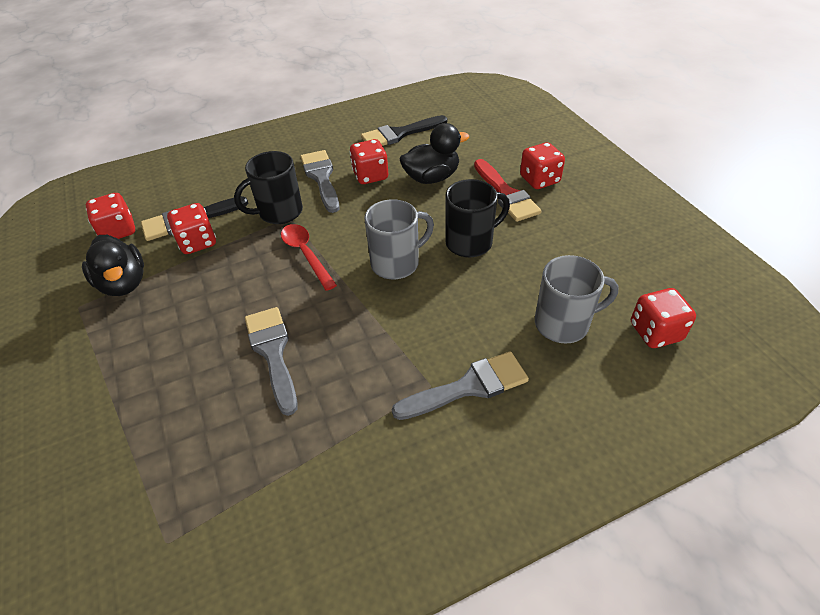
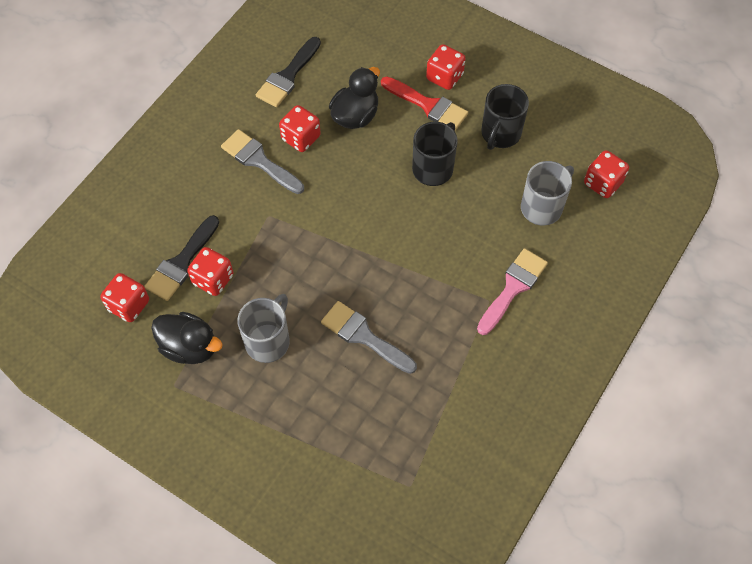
camera: 35 degrees left, 15 degrees up
(279, 212) = (255, 215): black mug -> black mug (500, 134)
(306, 254) = (315, 244): red spoon -> none
(396, 263) = (392, 216): grey mug -> grey mug (268, 341)
(468, 387) = (513, 288): grey brush -> pink brush

